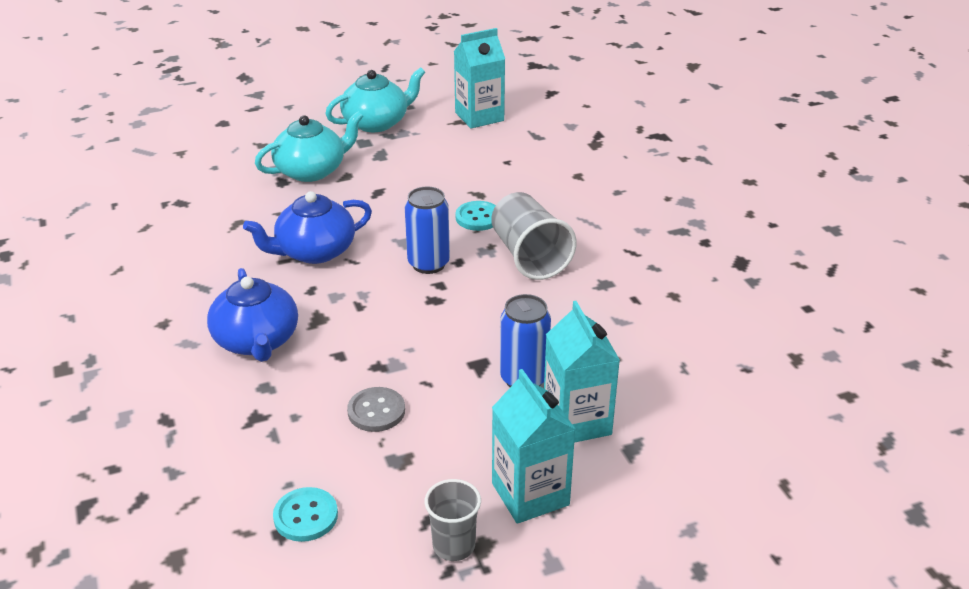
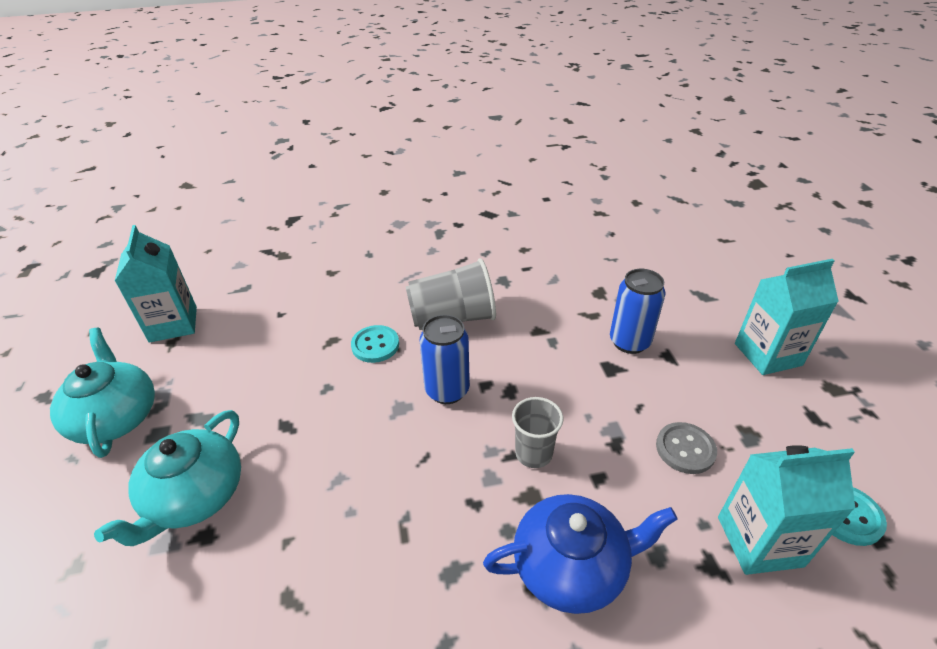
camera: 80 degrees left, 5 degrees up
(311, 170) = (195, 497): turquoise teapot -> turquoise teapot turned 135 degrees counterclockwise
(314, 251) = (393, 497): blue teapot -> none
(454, 546) = (840, 406): grey cup -> grey cup (533, 453)
(577, 421) = (679, 319): turquoise carton -> turquoise carton (759, 541)

